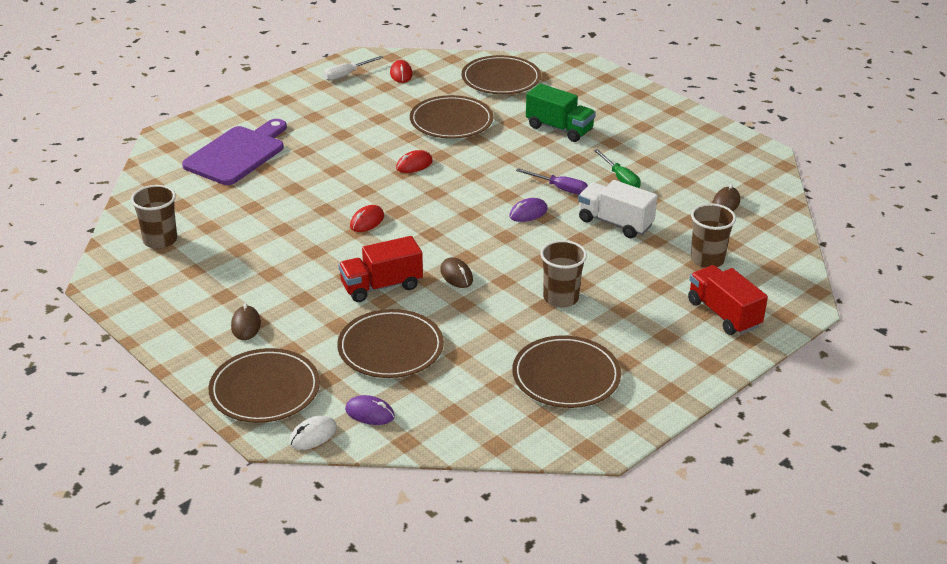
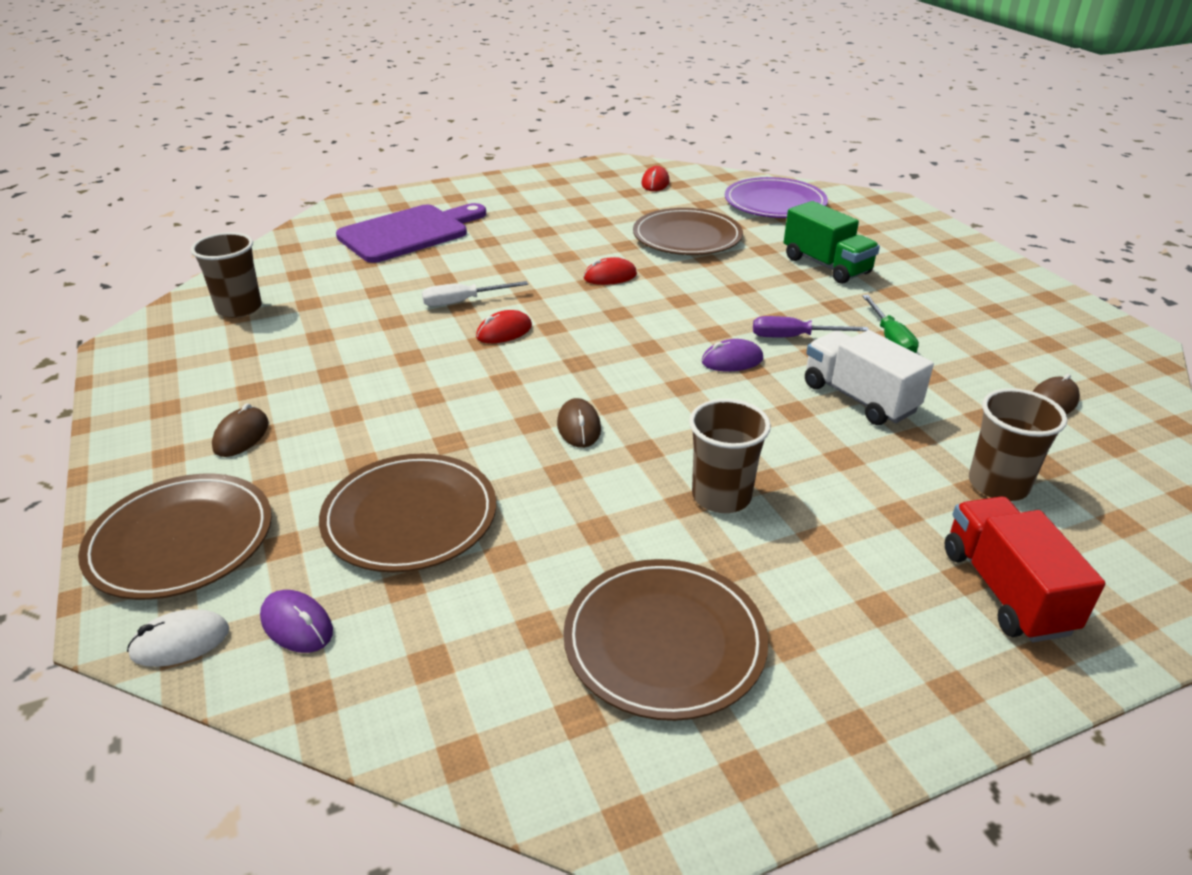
camera: 20 degrees right, 0 degrees up
(347, 74) = (592, 175): white screwdriver -> white screwdriver (463, 302)
(381, 286) = (463, 420): red truck -> none
(501, 79) = (775, 203): brown plate -> purple plate
(560, 188) = (794, 337): purple screwdriver -> purple screwdriver turned 135 degrees clockwise

